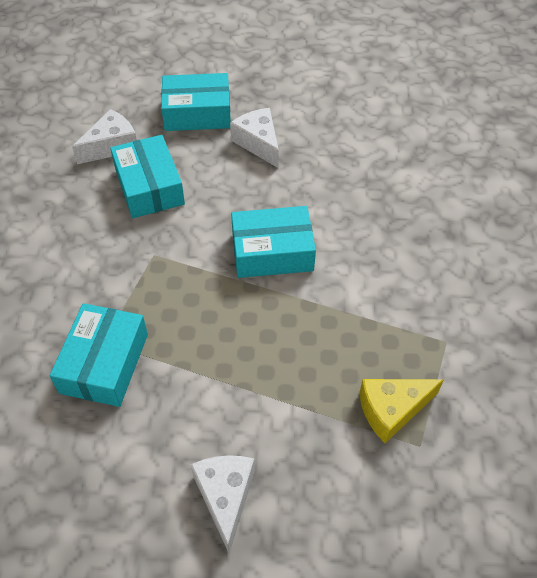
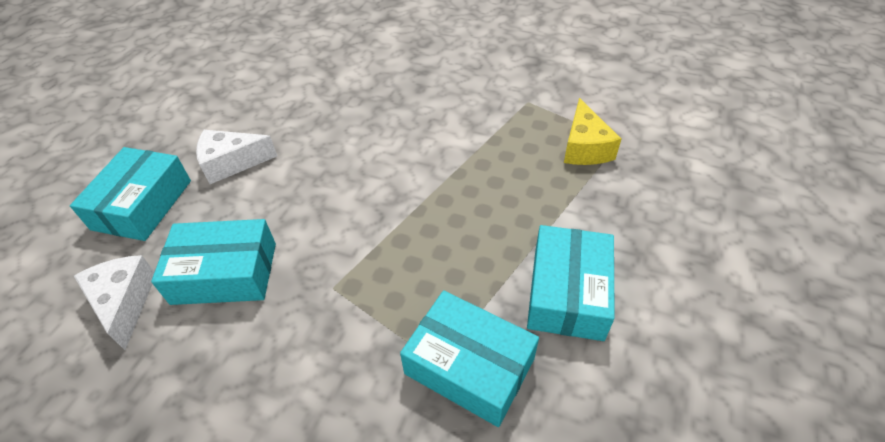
camera: 70 degrees left, 5 degrees down
(225, 497) = (655, 281): white cheese -> none
(272, 252) = (383, 184): turquoise box -> turquoise box (567, 292)

